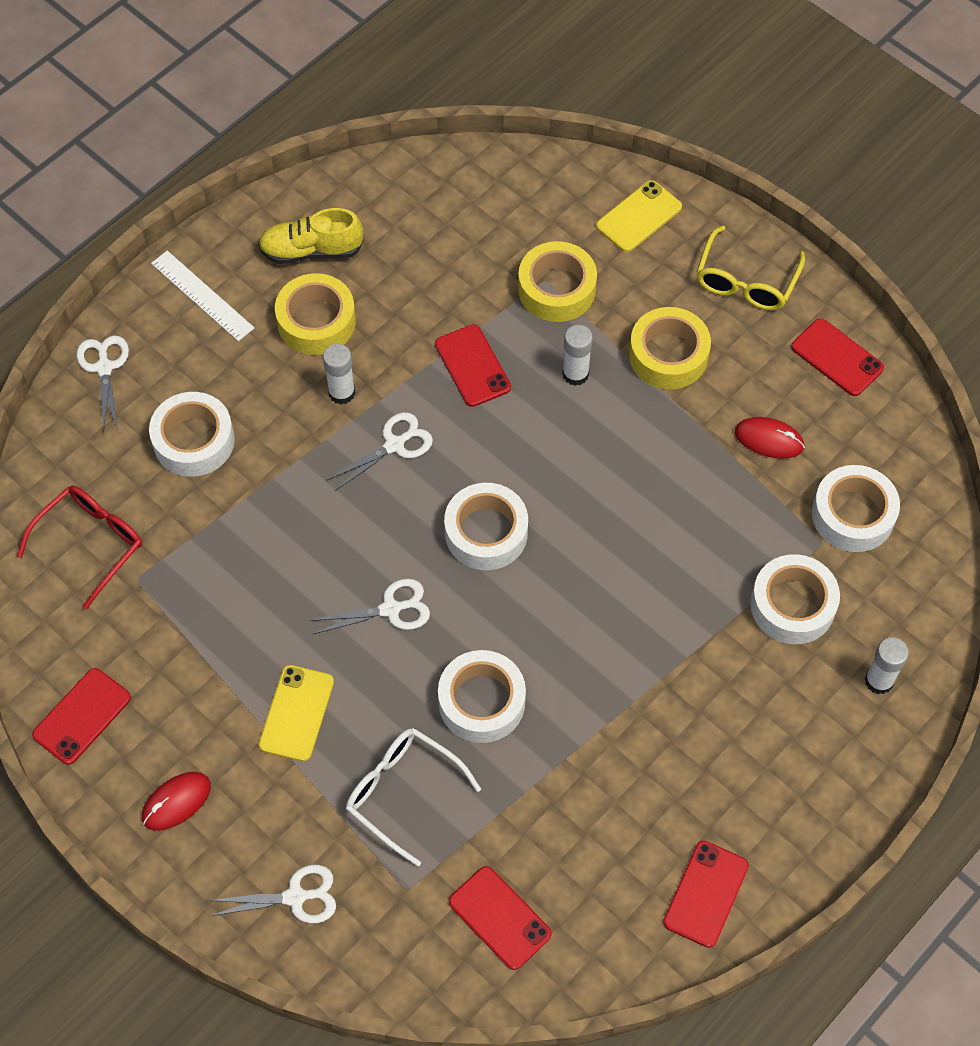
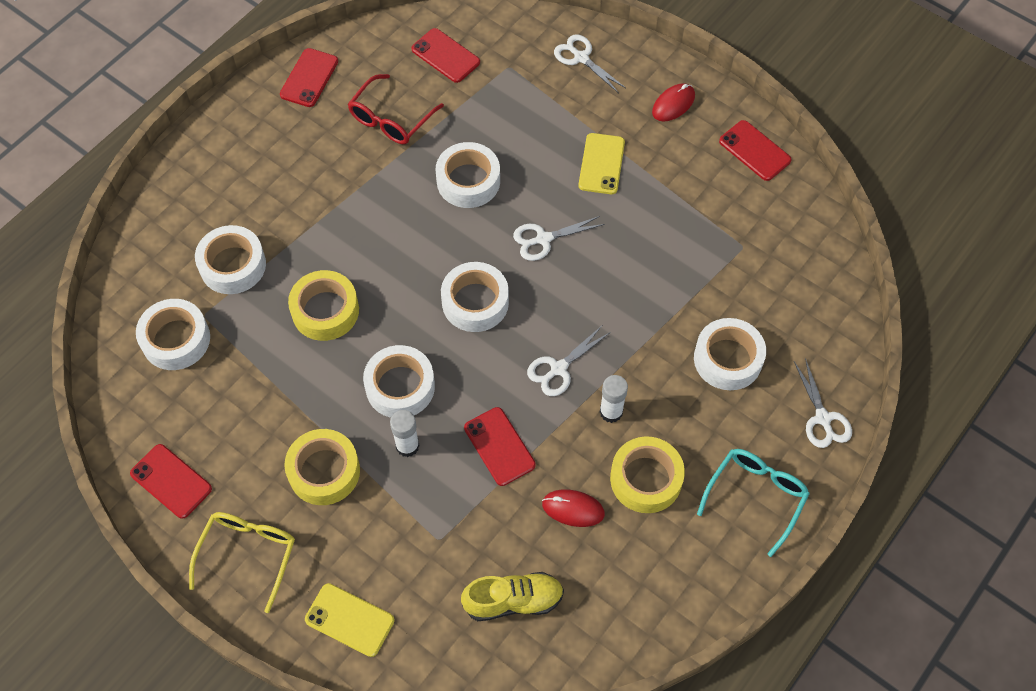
camera: 175 degrees right, 0 degrees up
(82, 716) = (754, 151): red phone -> red phone turned 75 degrees counterclockwise
(91, 543) = (786, 270): red glasses -> red glasses (391, 119)
(202, 295) = (756, 497): white ruler -> turquoise glasses
(296, 897) = (581, 57): white scissors -> white scissors turned 60 degrees clockwise
(311, 251) = (664, 553): yellow shoe -> yellow shoe (513, 601)
(403, 793) = (518, 120): white glasses -> none
(556, 289) = (427, 531): yellow tape -> yellow tape (325, 311)
(582, 439) = (400, 386): none -> white tape
(639, 217) = (349, 620): yellow phone -> yellow phone turned 75 degrees clockwise
(769, 439) = (240, 398): red mouse -> red mouse (573, 509)
(879, 681) = (173, 216): white glue stick -> none

